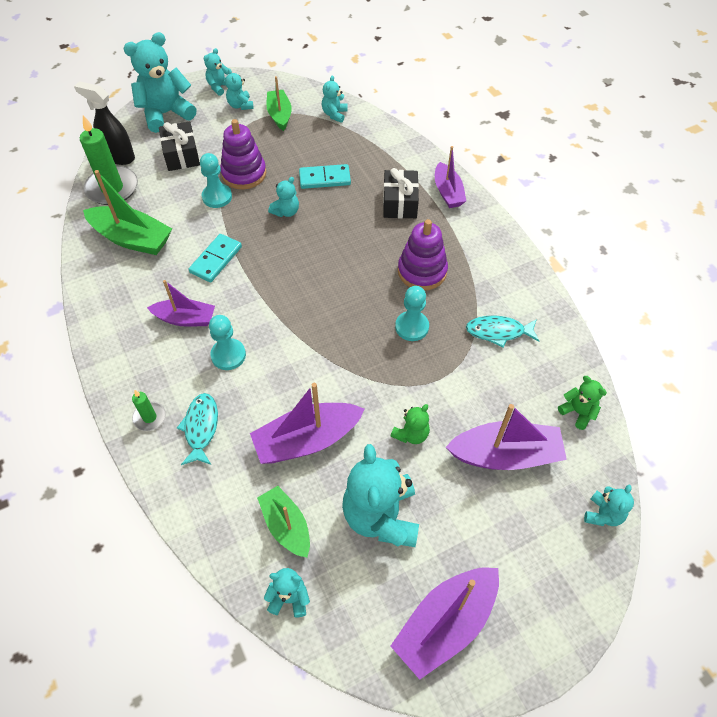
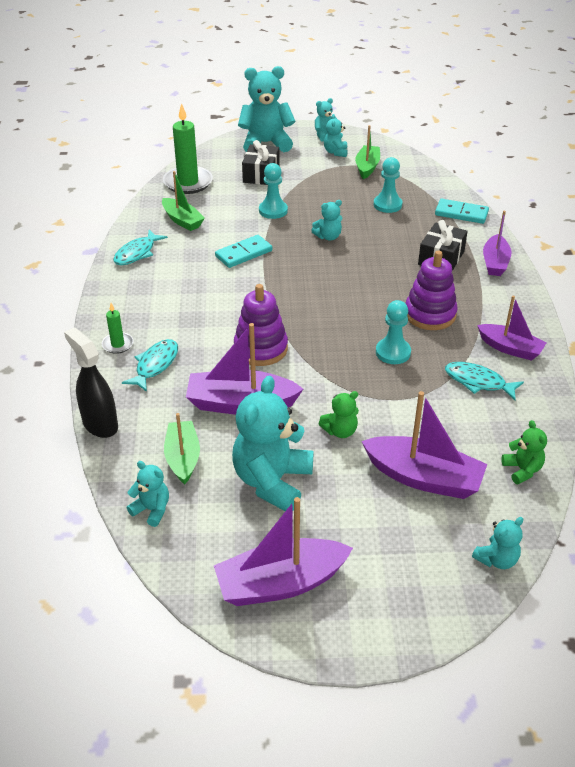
camera: 25 degrees right, 15 degrees down
(107, 296) = (137, 253): none -> turquoise fish
(119, 157) = (207, 163): black spray bottle -> black spray bottle (100, 424)
(132, 239) = (182, 220): green boat -> green boat, size x0.65
(185, 319) = (191, 287): purple boat -> purple boat (510, 348)
(228, 355) = (211, 322): turquoise pawn -> turquoise pawn (387, 205)
(244, 174) = (307, 200): purple stacking toy -> purple stacking toy (261, 348)
(324, 178) = (380, 222): turquoise domino -> turquoise domino (461, 213)
(334, 114) = (419, 178): turquoise teddy bear -> none

